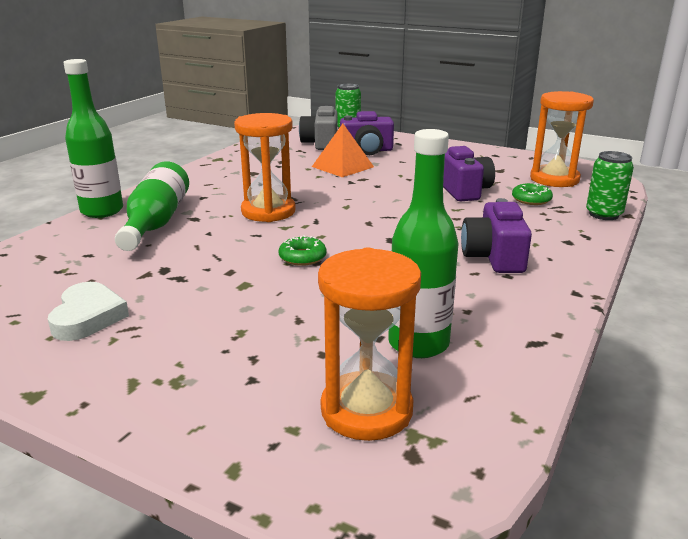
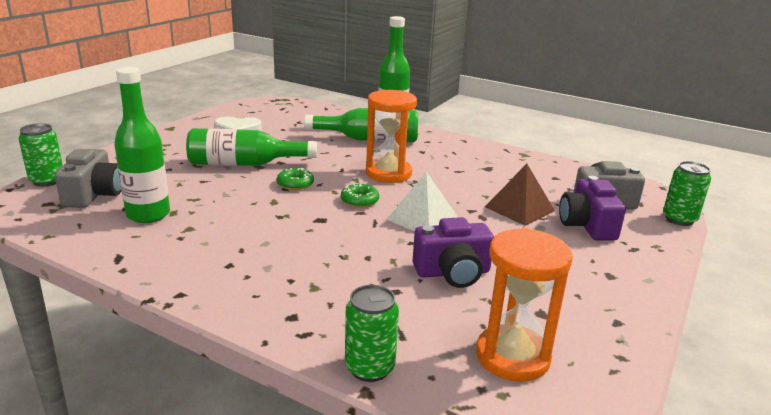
camera: 90 degrees right, 0 degrees up
(236, 295) = (244, 164): none -> green bottle
(317, 490) = (47, 181): none -> green can
(342, 166) = (519, 208): orange pyramid -> brown pyramid
(366, 410) = (94, 194): orange hourglass -> grey camera
(373, 198) = (422, 218): none -> white pyramid
(494, 257) = (268, 263): purple camera -> none
(531, 199) = (424, 317): green donut -> green donut (359, 200)

